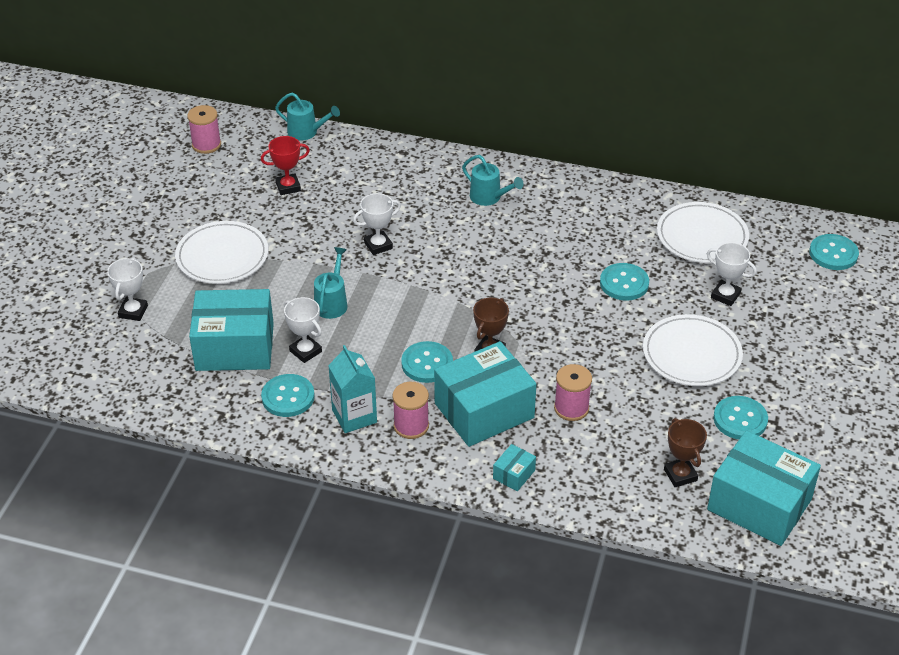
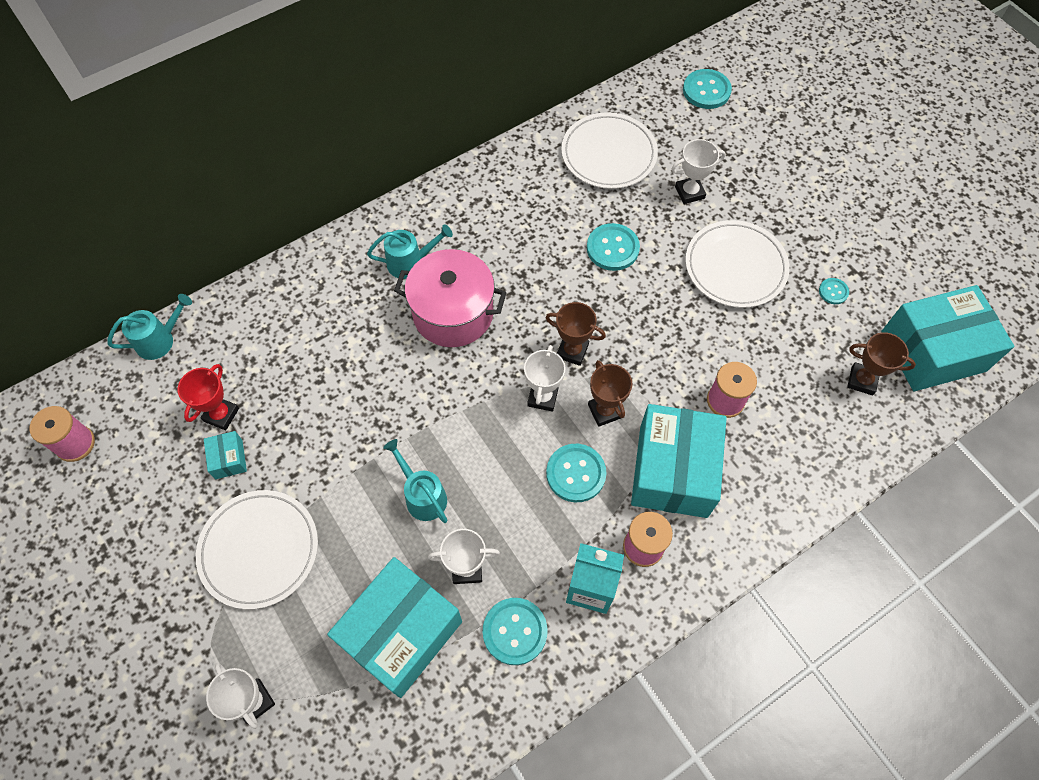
camera: 50 degrees left, 20 degrees up
(378, 245) = (383, 398): white trophy -> white trophy (542, 397)
(475, 239) = (453, 313): none -> pink pot
(514, 474) = (768, 506): turquoise box -> turquoise box (229, 459)
(516, 310) = (572, 351): none -> brown trophy
(740, 419) = (833, 291): turquoise button -> turquoise button, size x0.54

